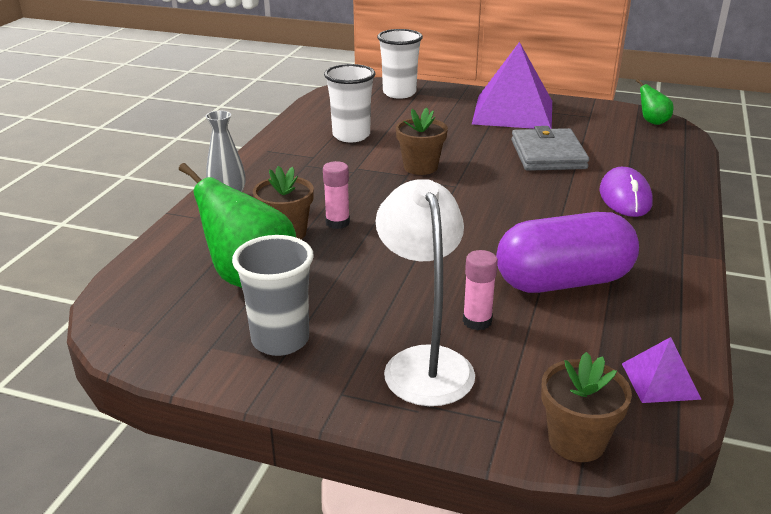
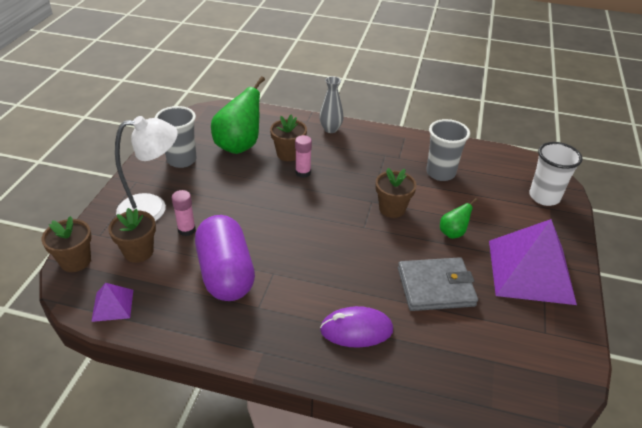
camera: 85 degrees right, 10 degrees up
(351, 136) = (440, 173): white cup -> grey cup
(537, 367) = (138, 252): none -> brown flower pot
(652, 122) = (550, 389): green pear -> green pear (453, 233)

